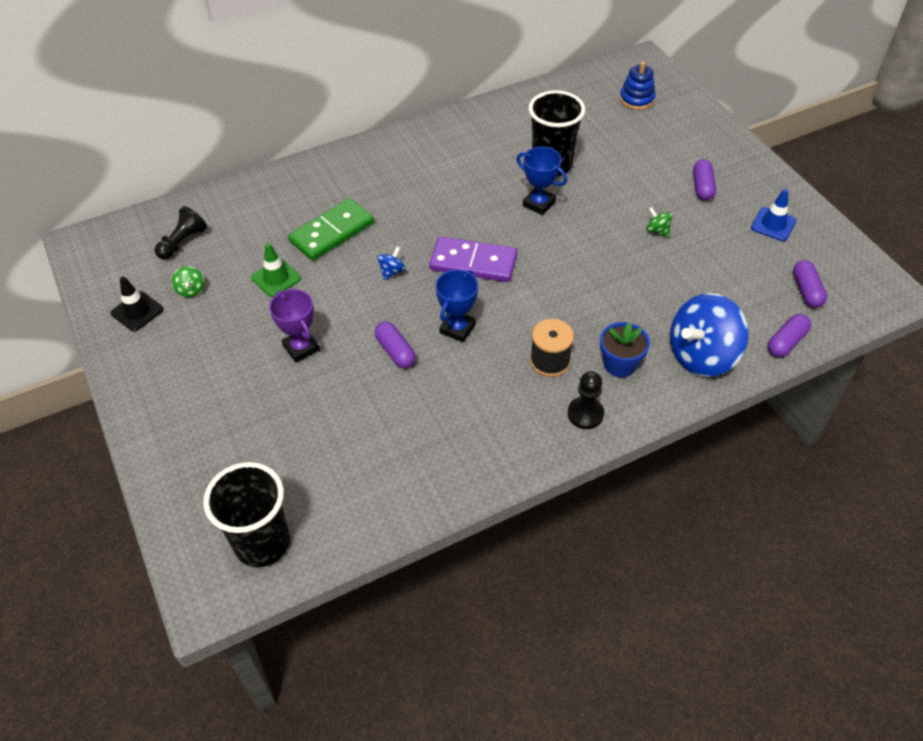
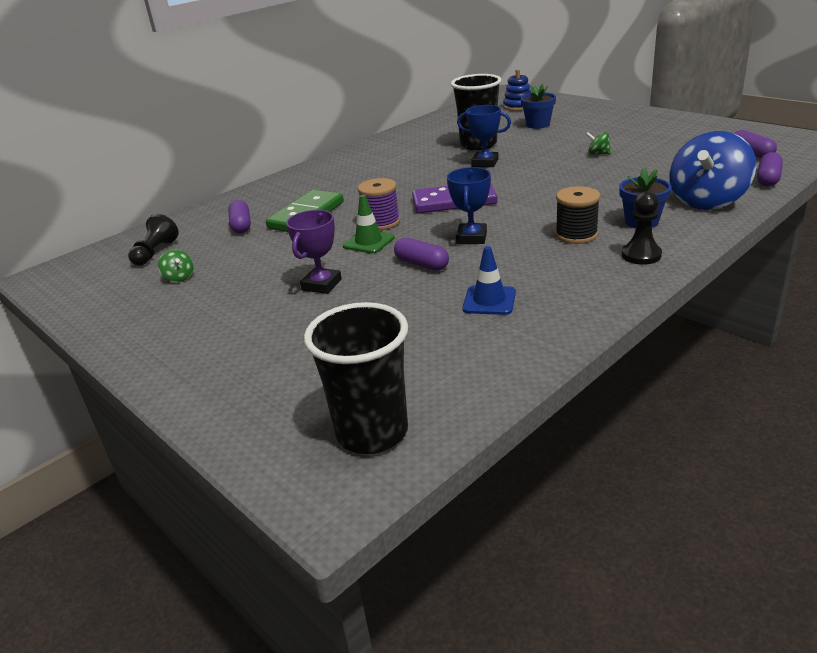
camera: 15 degrees left, 20 degrees down
(137, 311) = (124, 304): black traffic cone -> none
(276, 278) = (267, 251): green traffic cone -> green traffic cone (368, 242)
(301, 348) = (321, 285): purple trophy -> purple trophy turned 75 degrees clockwise
(392, 271) = (381, 222): blue spinning top -> purple spool
(634, 148) = (538, 125): none -> blue flower pot
(702, 187) = (611, 129): purple capsule -> purple capsule (241, 225)
(773, 224) = (686, 132): blue traffic cone -> blue traffic cone (489, 301)

